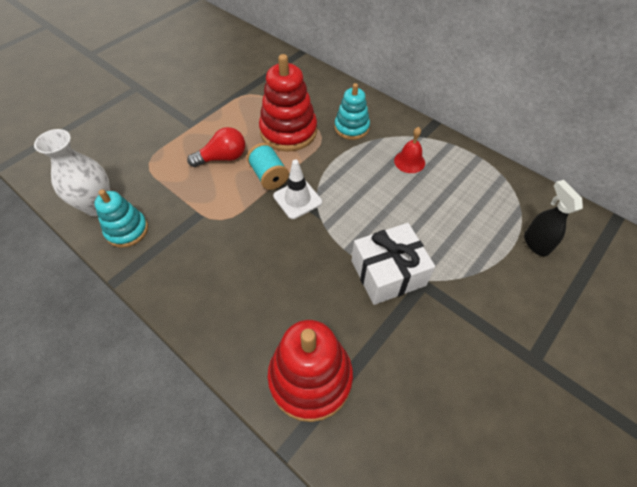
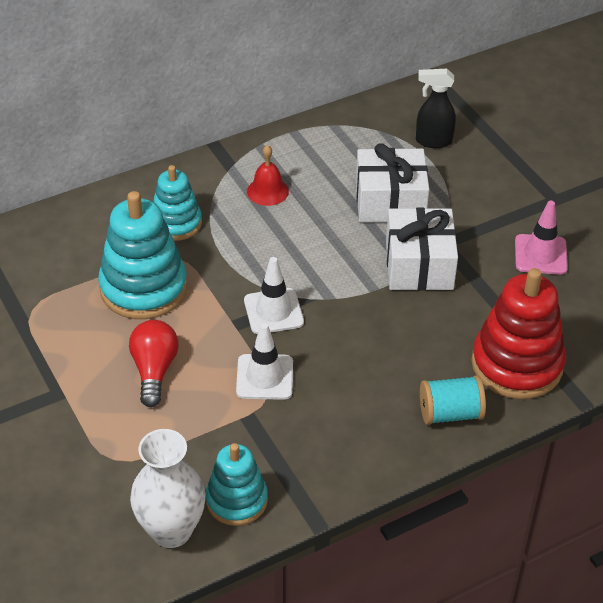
camera: 70 degrees left, 10 degrees down
(236, 212) = (264, 377): none -> white traffic cone
(269, 176) = (217, 329): turquoise spool -> turquoise spool (450, 413)
(288, 131) = (143, 288): red stacking toy -> turquoise stacking toy
(446, 234) = (390, 201): none -> white gift
(453, 365) = (540, 255): none -> pink traffic cone

